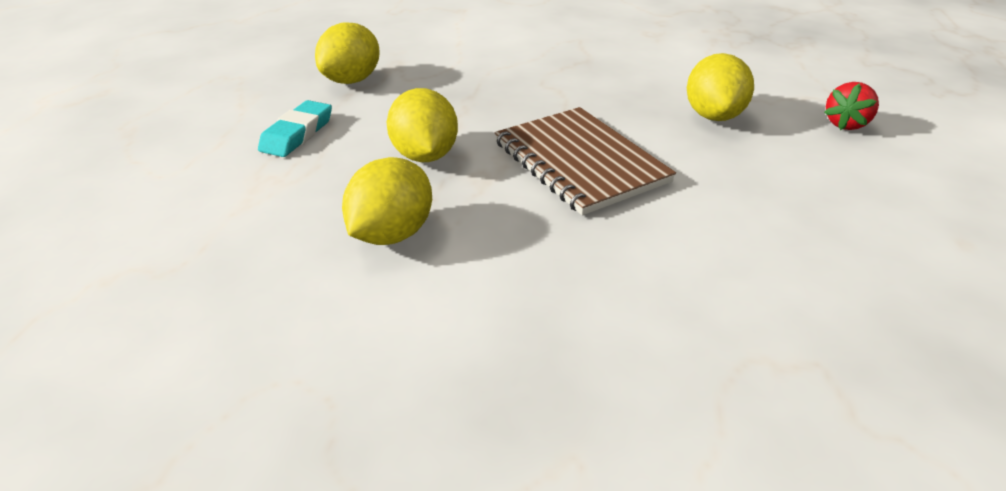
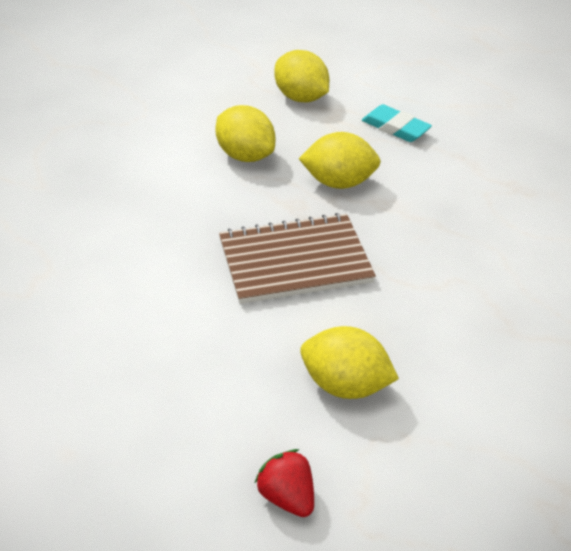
camera: 105 degrees right, 5 degrees up
(352, 80) = (490, 161): yellow lemon -> yellow lemon (300, 97)

